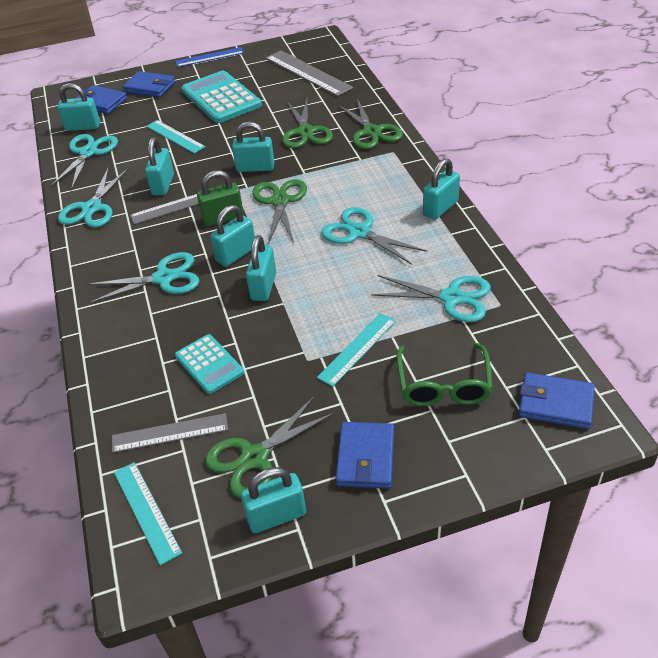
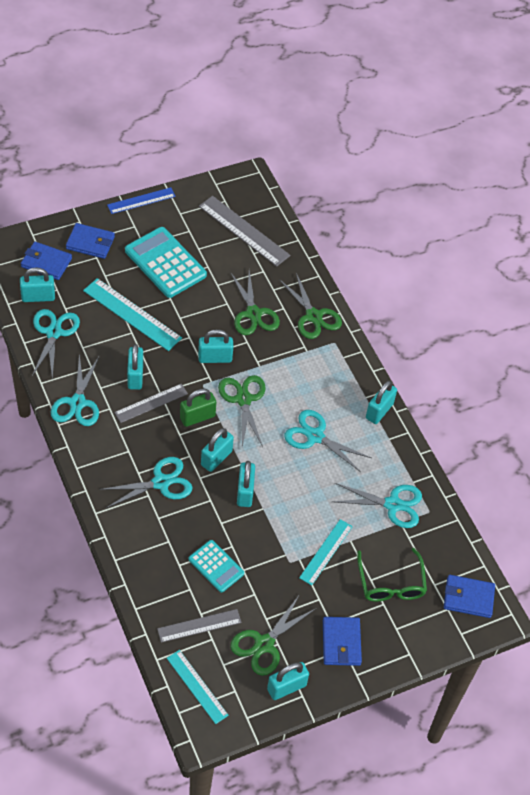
camera: 15 degrees left, 10 degrees up
(175, 136) = (132, 314): turquoise ruler -> turquoise ruler, size x1.57

